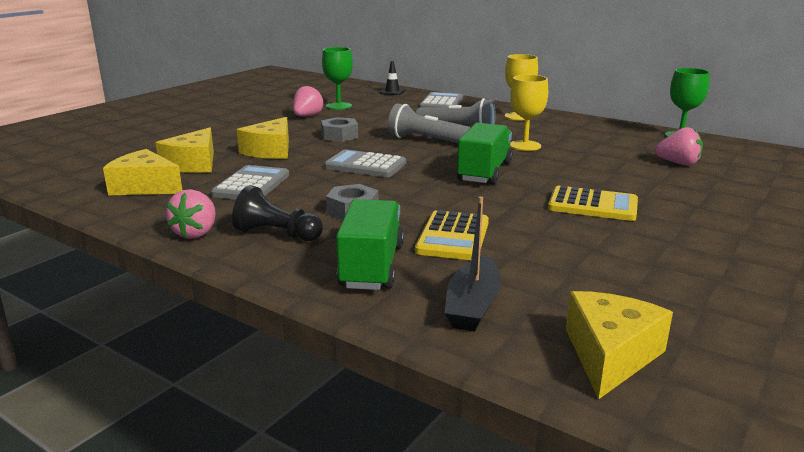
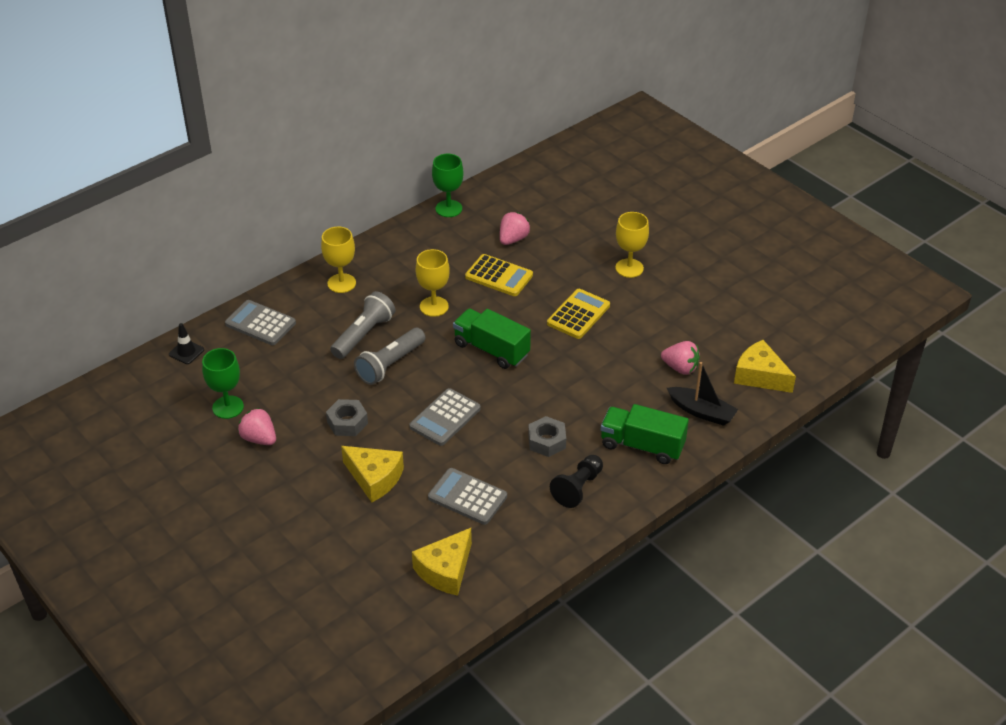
camera: 75 degrees left, 20 degrees up
(193, 164) = (392, 537): yellow cheese -> none
(196, 233) = (561, 534): pink strawberry -> pink strawberry (680, 368)
(453, 237) = (609, 398): yellow calculator -> yellow calculator (499, 276)
(727, 225) = (629, 268): none -> yellow goblet

